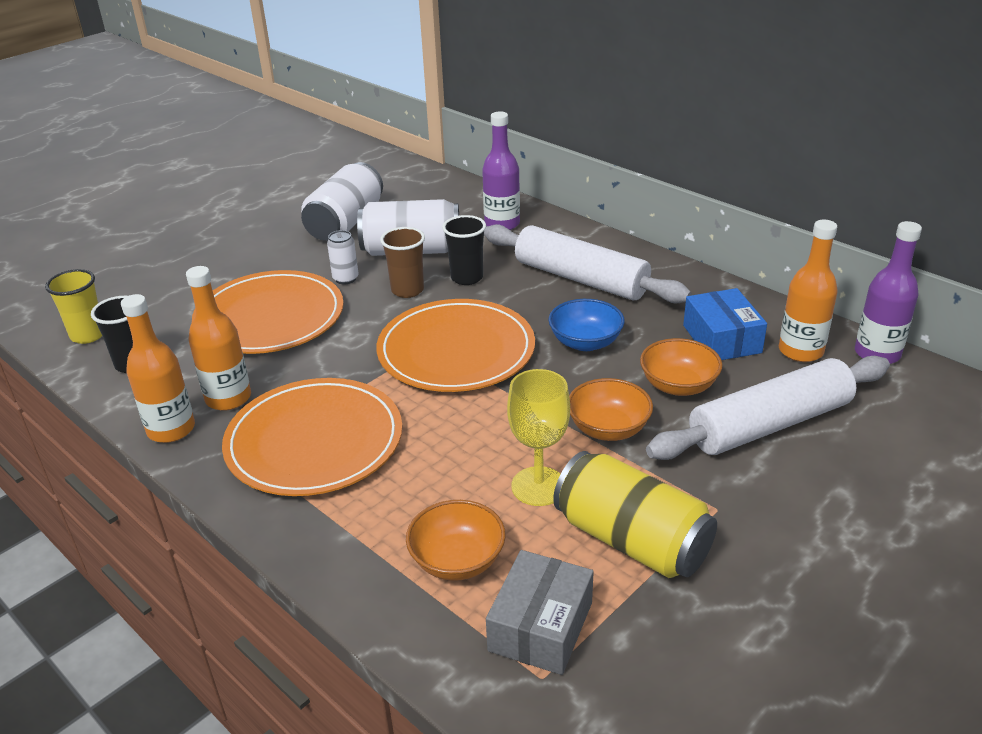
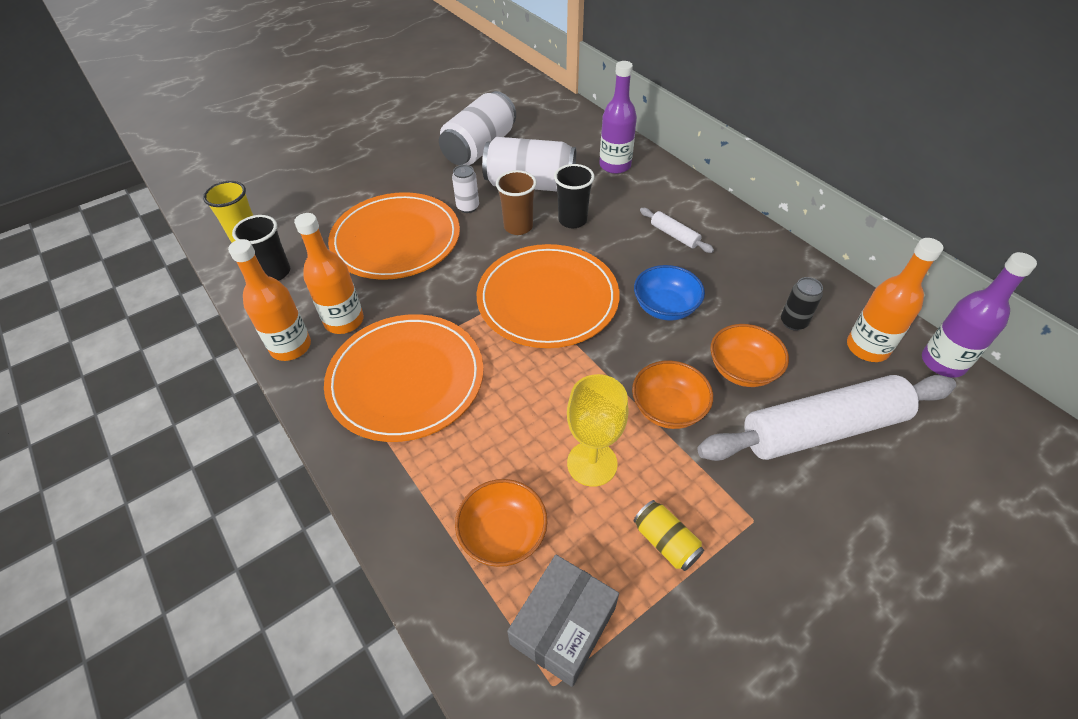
camera: 10 degrees right, 15 degrees up
(581, 279) = (674, 235): white rolling pin -> white rolling pin, size x0.42
(631, 540) = (665, 542): yellow can -> yellow can, size x0.48
(721, 339) = (793, 322): blue box -> black can

